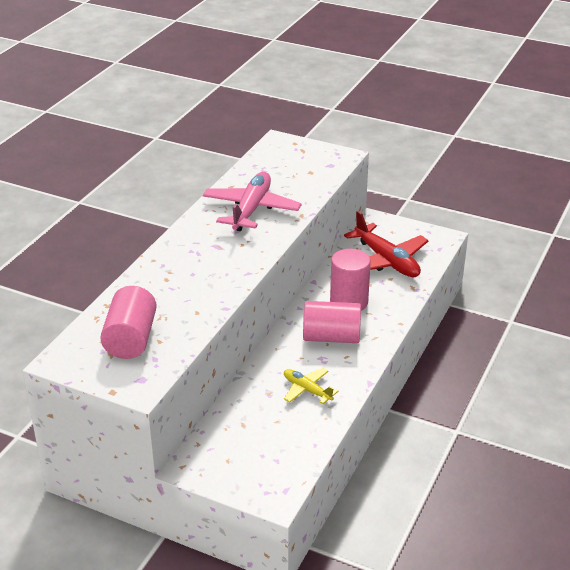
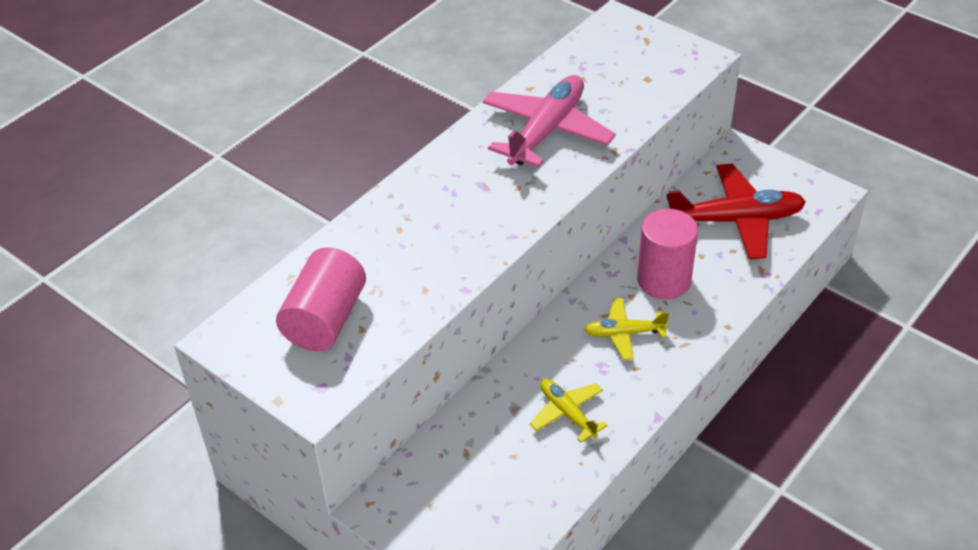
camera: 15 degrees right, 10 degrees up
(331, 337) = (624, 333): pink cylinder -> yellow plane
(386, 261) = (736, 220): red plane -> red plane turned 75 degrees counterclockwise

